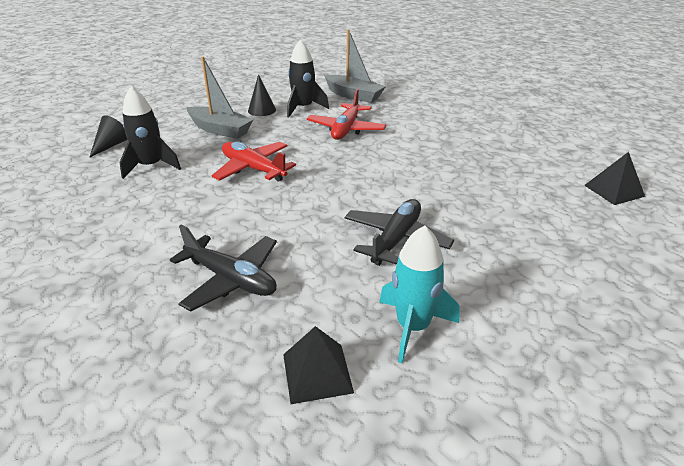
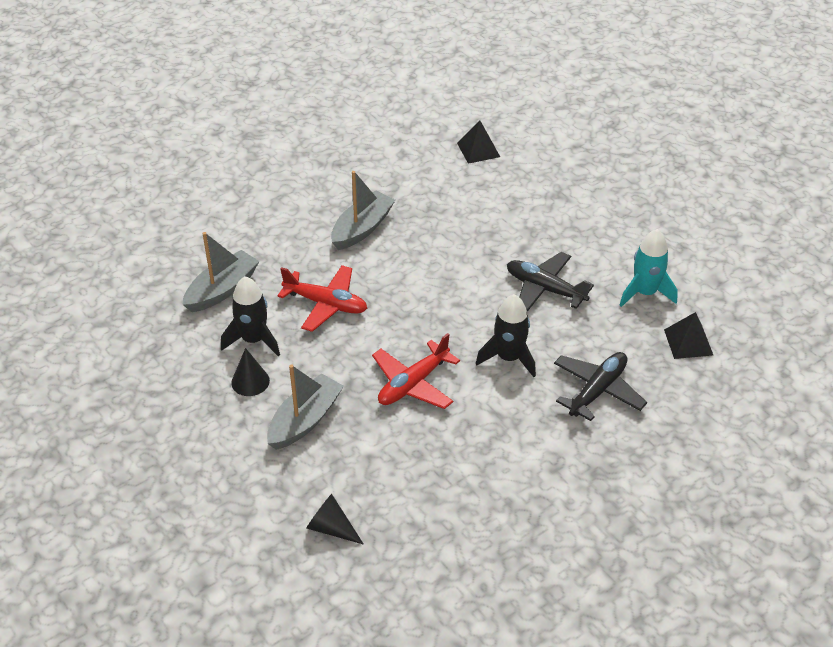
camera: 85 degrees left, 10 degrees up
(151, 166) = (395, 476): black rocket -> black rocket (509, 358)
(446, 138) = (362, 228): none -> grey boat

